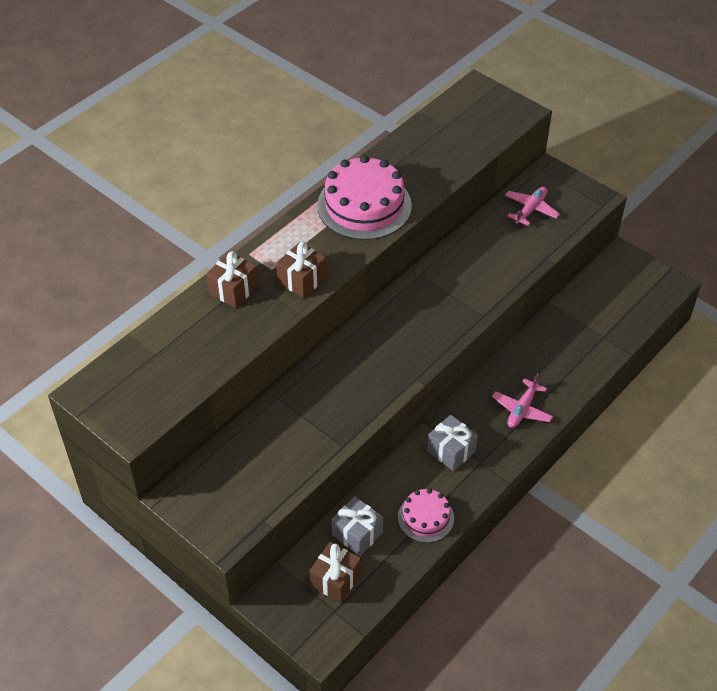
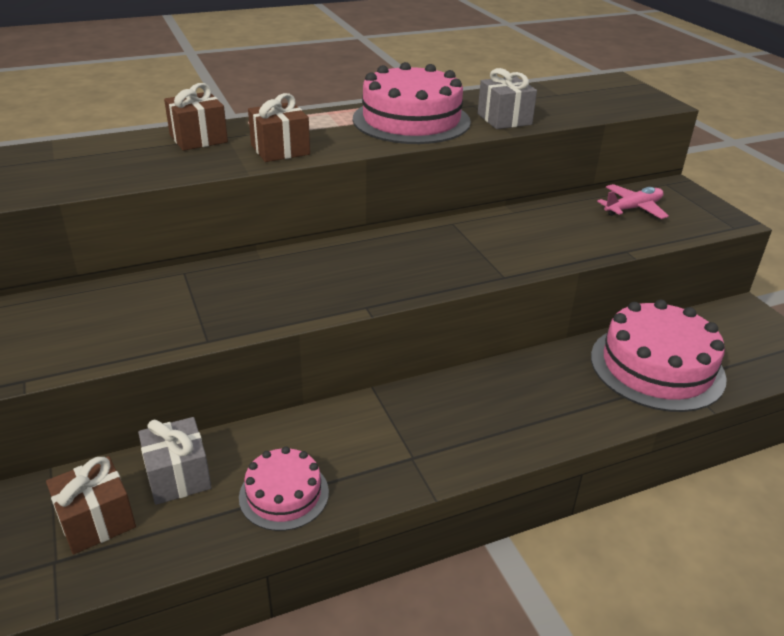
camera: 25 degrees right, 15 degrees down
(451, 451) = (382, 429): grey gift -> grey gift (504, 119)
(522, 409) = (513, 418): pink plane -> none
(586, 332) = (657, 367): none -> pink cake

